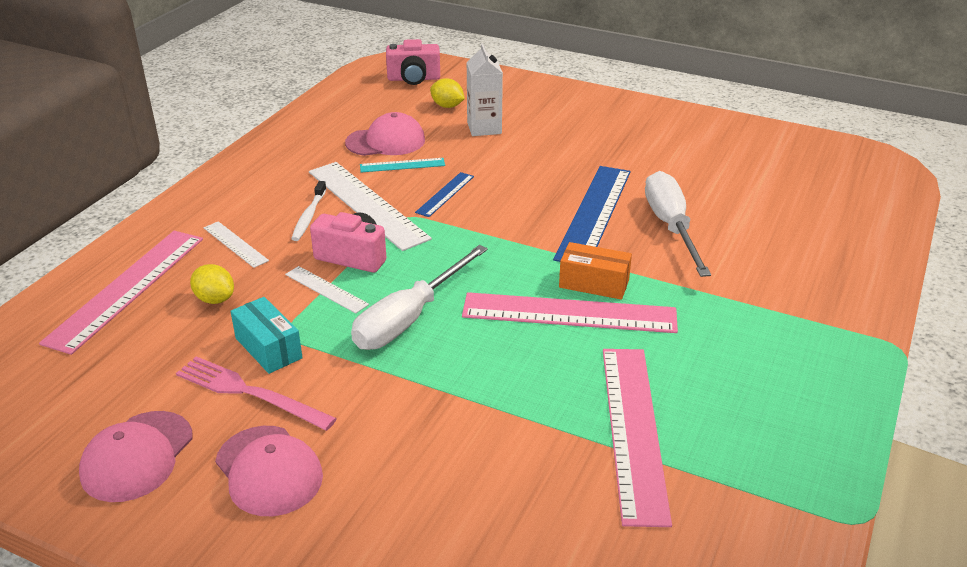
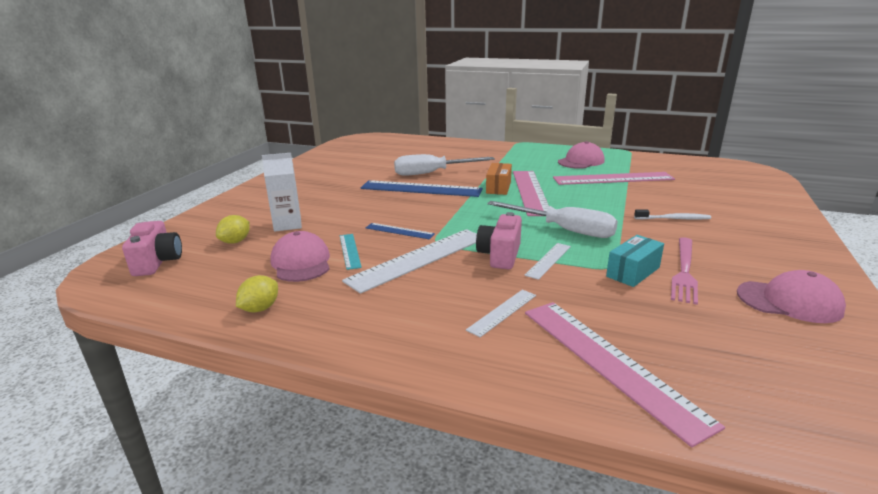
camera: 95 degrees left, 10 degrees down
(126, 288) = (608, 363): pink ruler -> pink ruler turned 45 degrees clockwise
(215, 299) = (591, 306): yellow lemon -> yellow lemon (260, 308)
(269, 470) = (740, 254): pink cap -> pink cap (581, 161)
(309, 216) = (444, 282): white toothbrush -> white toothbrush (673, 219)

